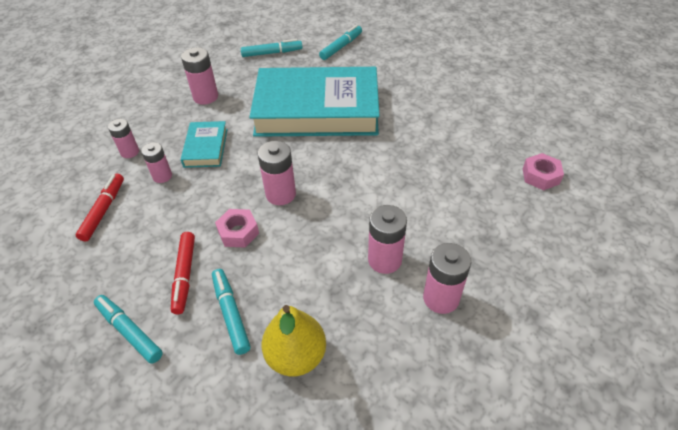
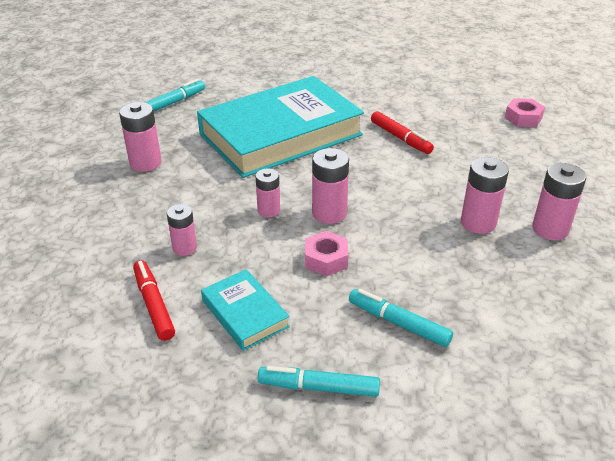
camera: 35 degrees left, 10 degrees down
(130, 152) = (116, 242): pink battery -> pink battery (268, 210)
(184, 275) = (316, 316): red marker -> red marker (400, 138)
(206, 147) = (202, 205): turquoise book -> turquoise book (245, 313)
(296, 356) = (491, 323): yellow pear -> none
(341, 47) = (241, 77): turquoise marker -> none

